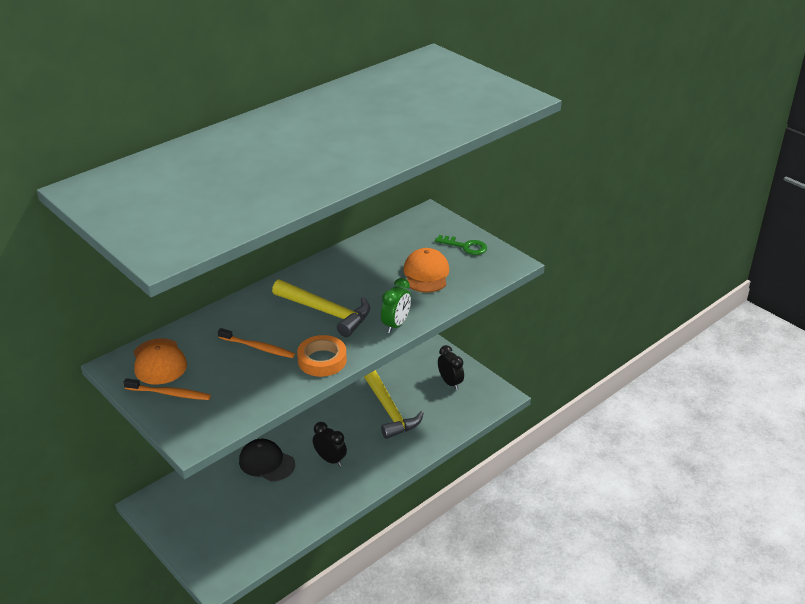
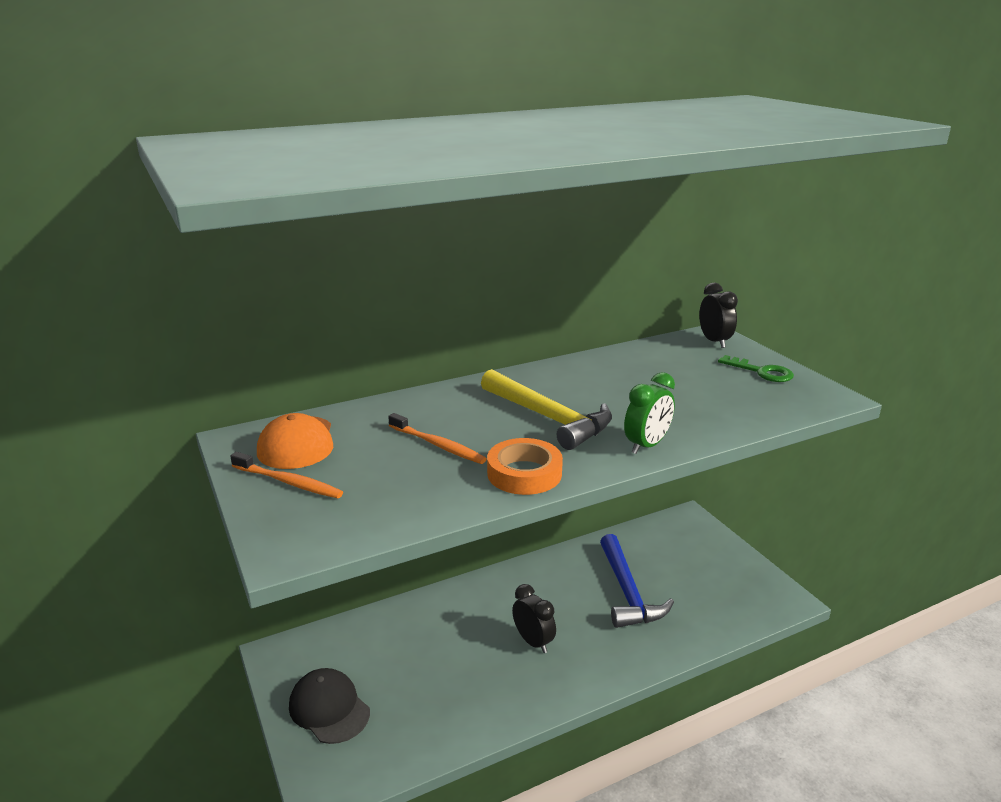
camera: 15 degrees right, 10 degrees down
(266, 462) = (447, 629): black cap -> black cap (329, 708)
(390, 411) = (628, 592): yellow hammer -> blue hammer
(426, 274) = (701, 394): orange cap -> none
(450, 382) = (715, 570): black clock -> black clock (714, 341)

